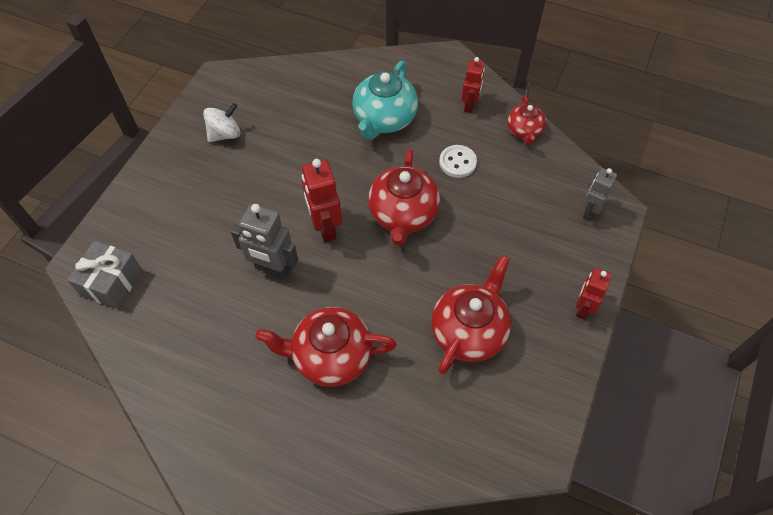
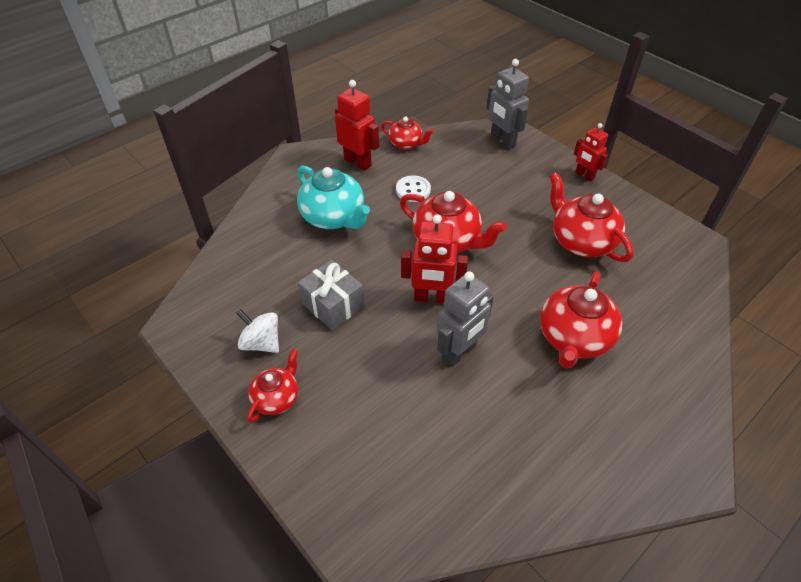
camera: 65 degrees left, 10 degrees down
(112, 283) = (403, 514): grey gift -> grey gift (333, 305)
(180, 166) = (277, 398): none -> red teapot
(225, 134) = (261, 343): white spinning top -> white spinning top turned 45 degrees counterclockwise
(470, 105) = (358, 162): red robot -> red robot, size x1.52
(589, 211) = (502, 141): grey robot -> grey robot, size x1.52

